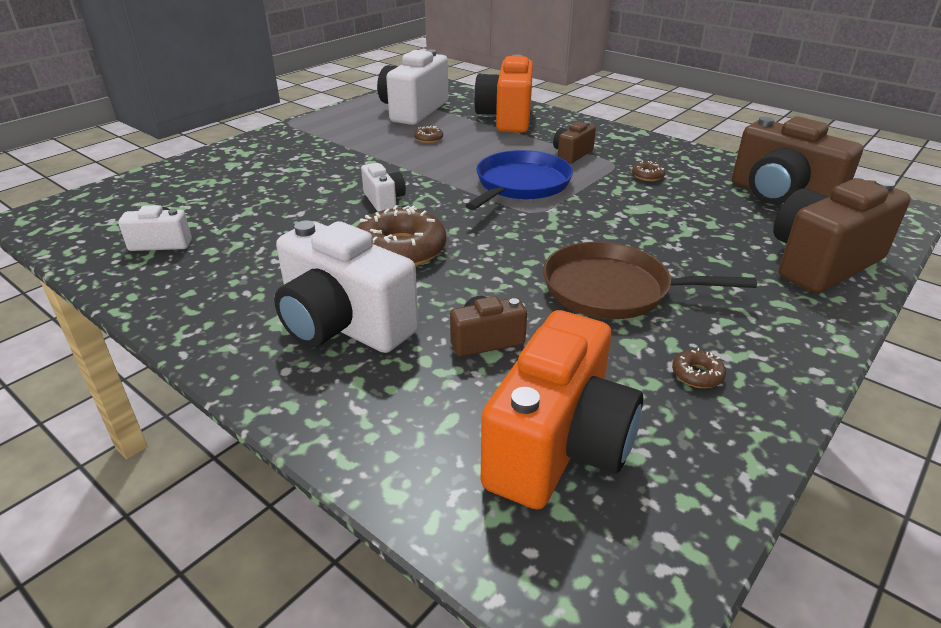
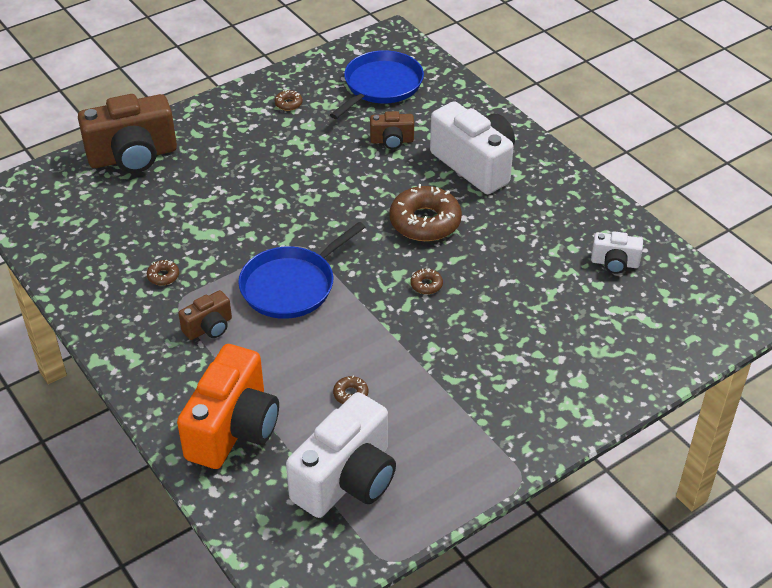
camera: 165 degrees left, 10 degrees up
(384, 201) = (426, 285): white camera -> brown donut
(558, 446) = (380, 86): orange camera -> blue pan
(612, 289) = (293, 161): brown pan -> none
(781, 196) = (76, 225): brown camera -> none

